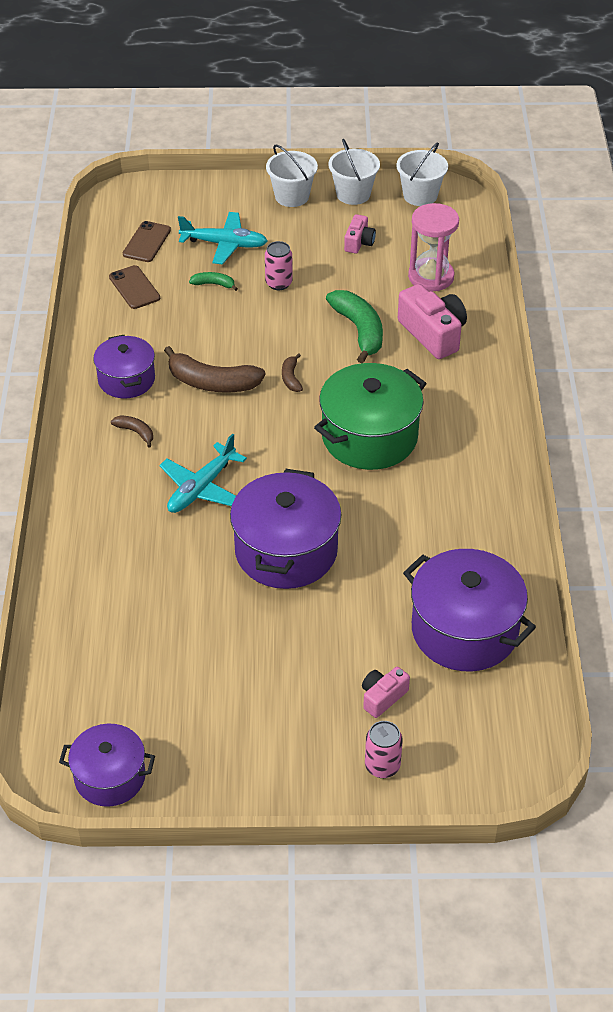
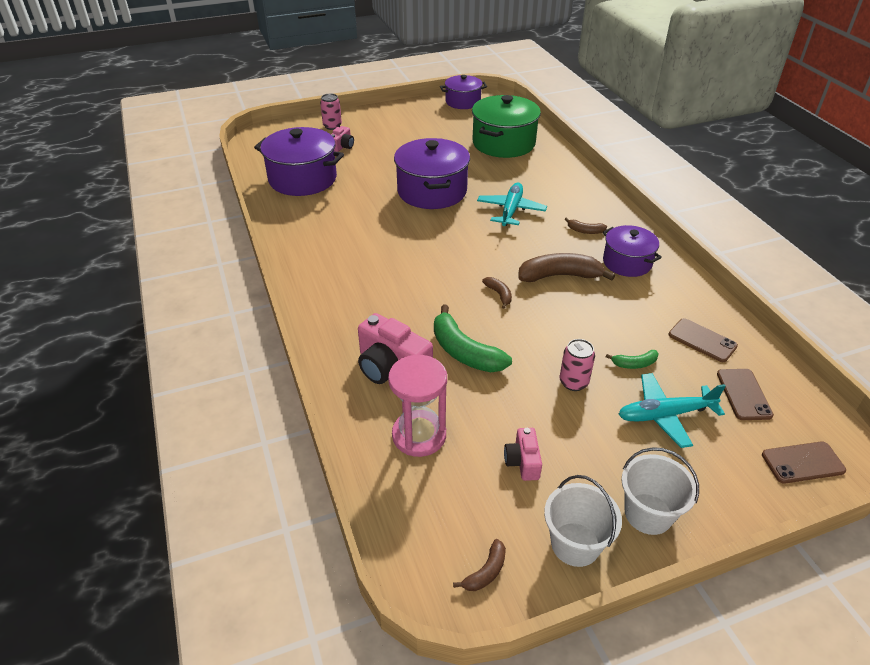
camera: 160 degrees right, 5 degrees down
(155, 195) = (802, 463): none -> brown phone
(369, 437) = (410, 266): green pot -> green pot (503, 143)
(420, 195) = (485, 572): white bucket -> brown banana

